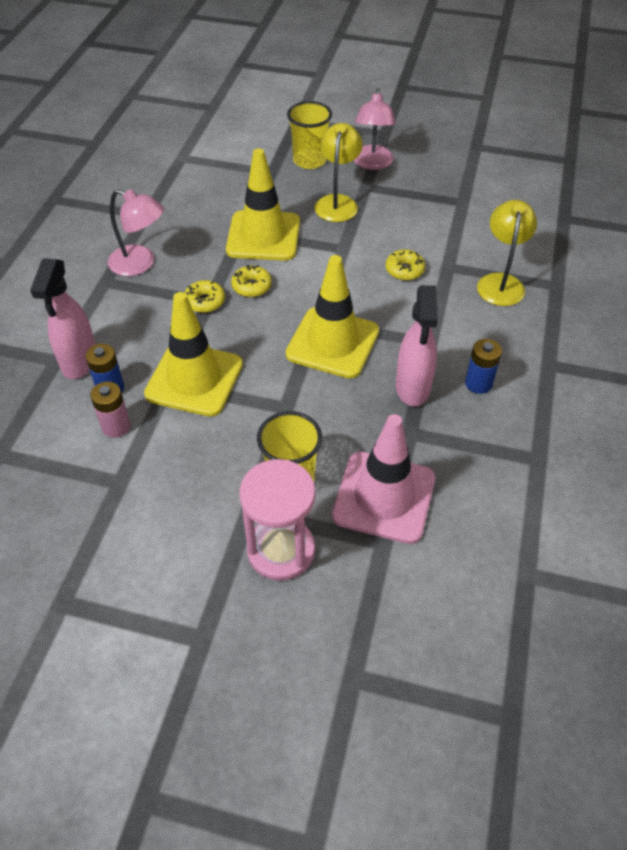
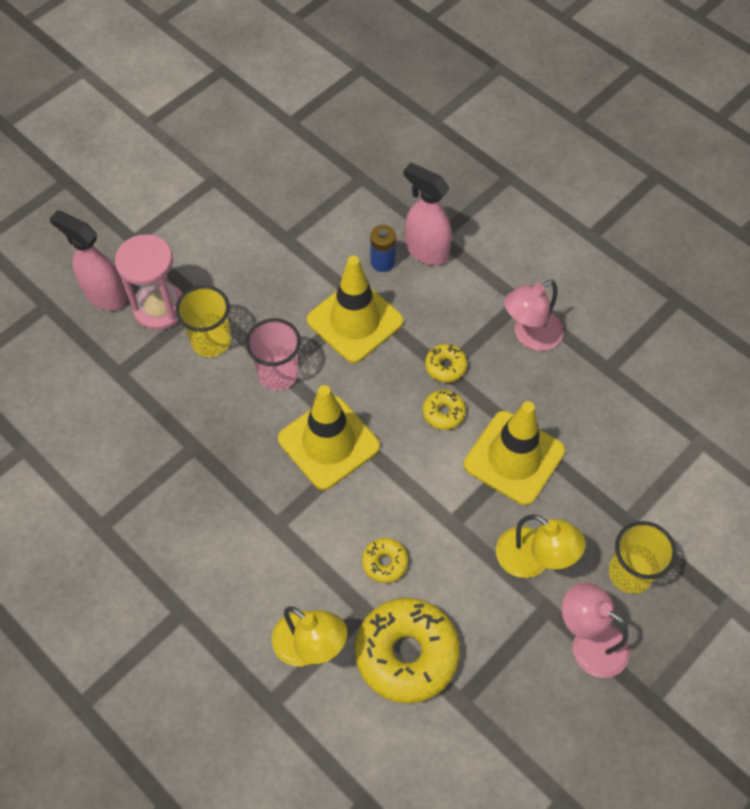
camera: 120 degrees right, 10 degrees up
(116, 426) = (340, 253): pink battery -> none
(290, 408) = (278, 374): none -> pink cup
(384, 497) = (151, 393): pink traffic cone -> none
(412, 388) = (235, 476): pink spray bottle -> pink spray bottle (105, 296)
(457, 235) = (406, 654): none -> yellow donut
(478, 383) = (203, 533): blue battery -> none

